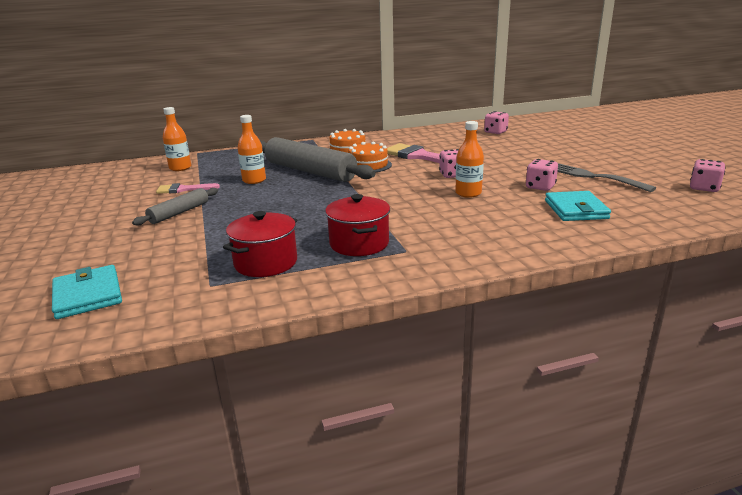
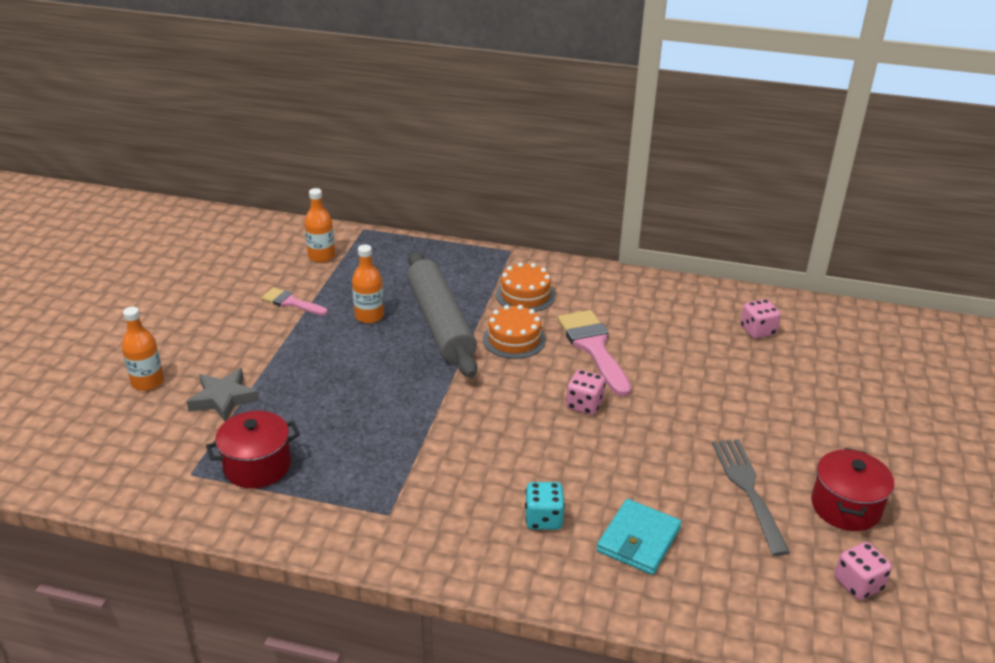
camera: 30 degrees right, 10 degrees up
(88, 295) = (99, 438): turquoise wallet -> none
(179, 213) = (254, 345): grey rolling pin -> none
(187, 242) = (223, 399): none -> grey star
(359, 244) = (359, 480): red pot -> red pot (845, 507)
(468, 193) = (559, 449): orange bottle -> orange bottle (147, 382)
(509, 220) = (543, 519): none -> turquoise dice
(540, 187) = (655, 478): pink dice -> none

